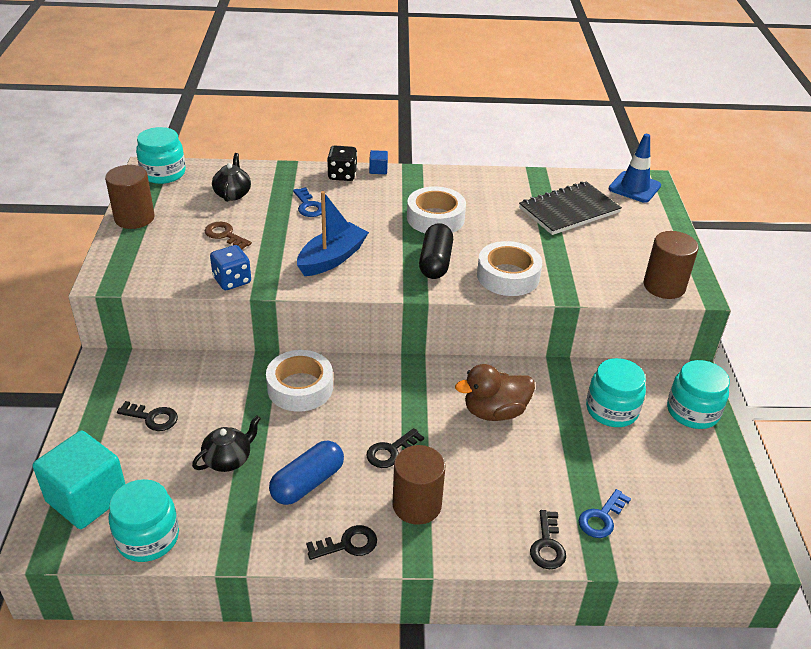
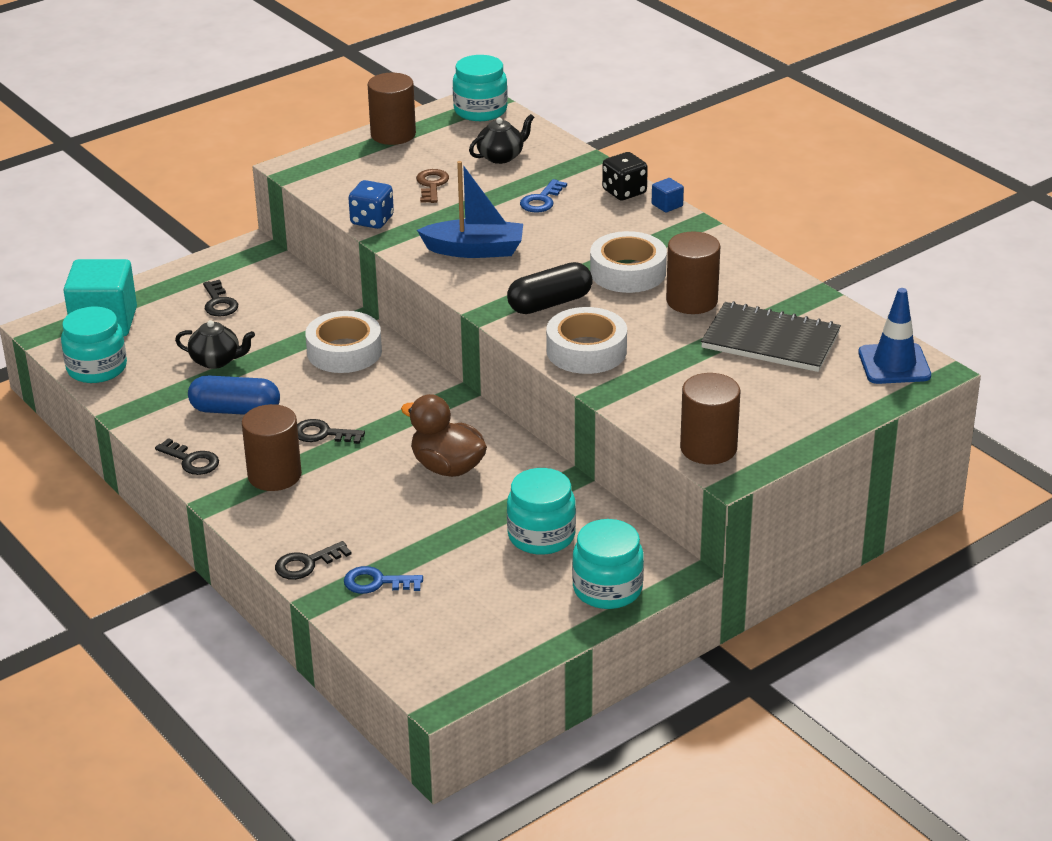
camera: 55 degrees right, 5 degrees down
(495, 213) = (691, 301): none -> brown cylinder

